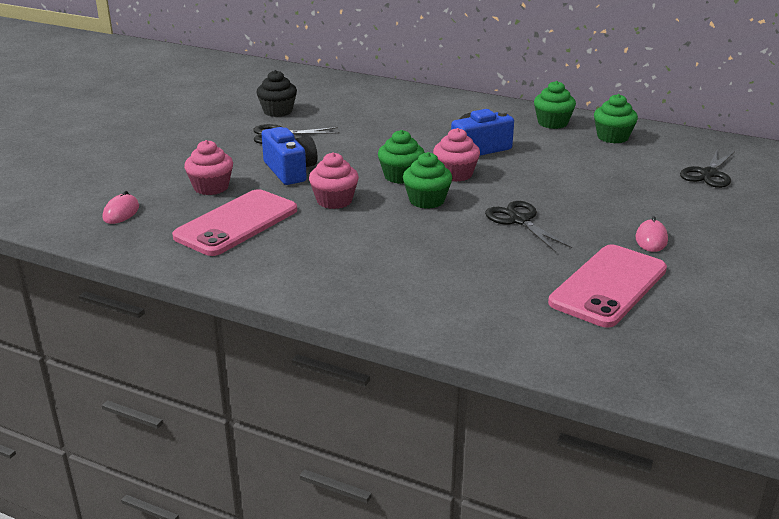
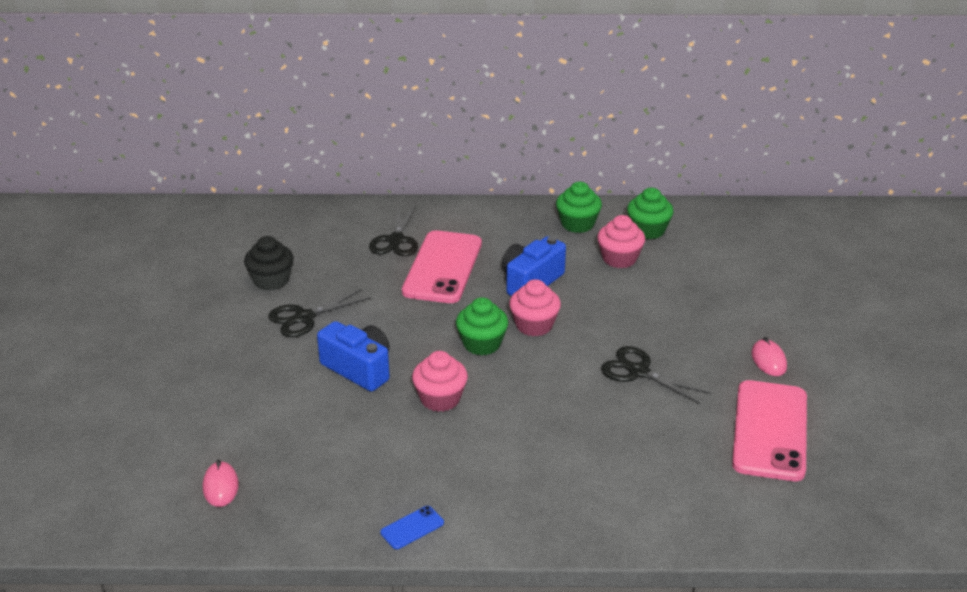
camera: 25 degrees left, 5 degrees up
(211, 187) = (291, 419): pink cupcake -> pink cupcake (619, 258)
(232, 270) = (412, 528): none -> blue phone
(237, 223) = (363, 462): pink phone -> pink phone (443, 267)
(426, 200) = (532, 371): green cupcake -> none
(708, 174) = (765, 259): black scissors -> black scissors (396, 240)

